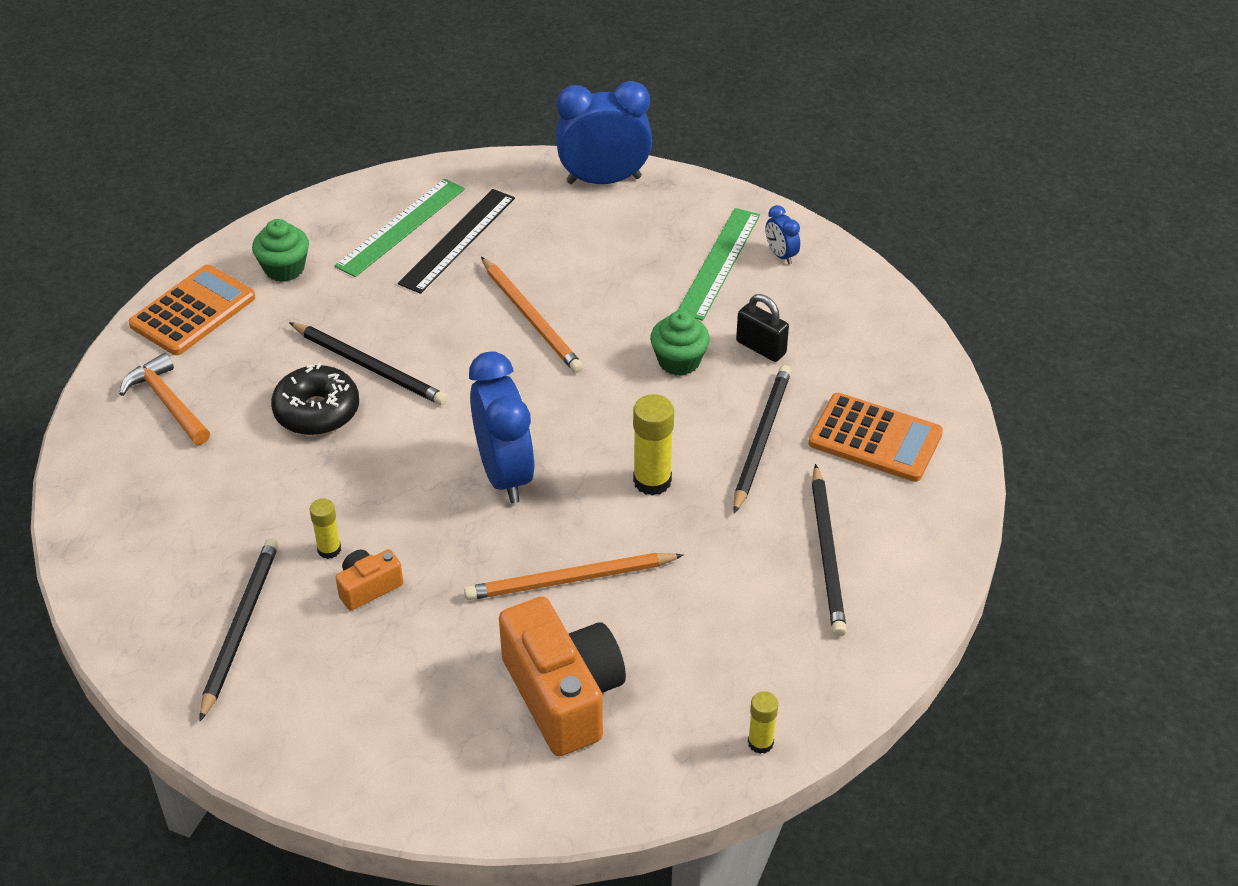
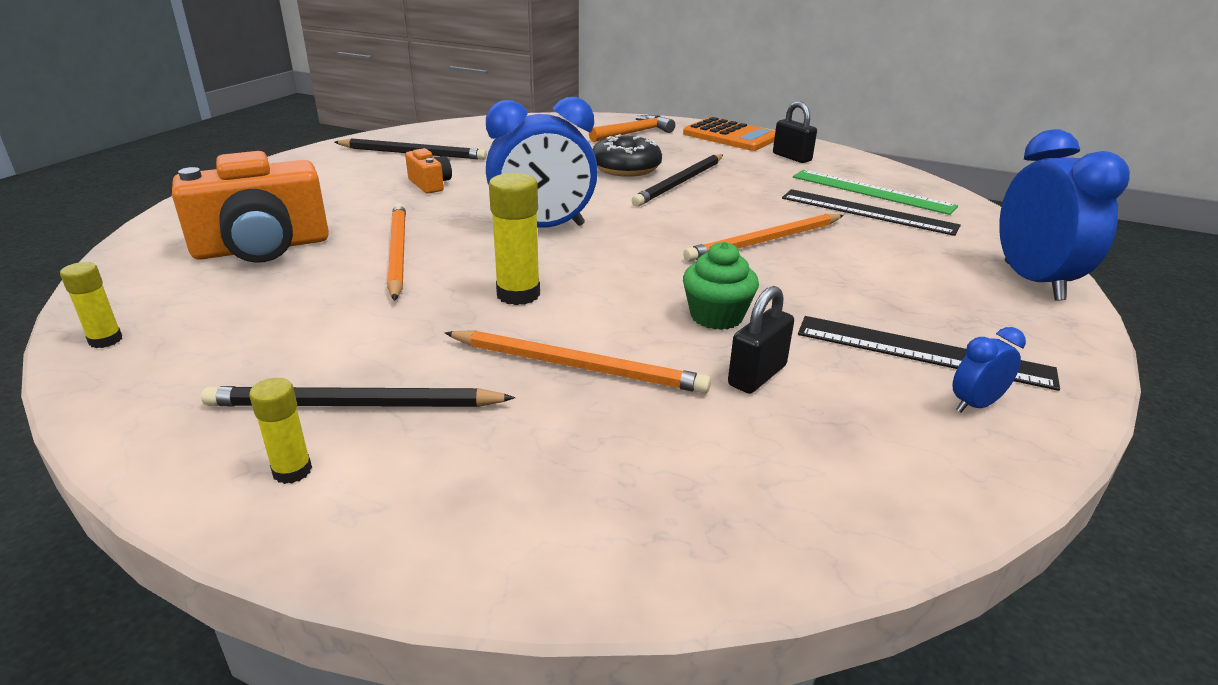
camera: 90 degrees right, 15 degrees down
(284, 268) = (791, 157): green cupcake -> black padlock
(329, 549) = (475, 173): yellow glue stick -> yellow glue stick (292, 471)
(719, 263) = (922, 352): green ruler -> black ruler
(761, 439) = (577, 366): black pencil -> orange pencil
(875, 438) = (570, 469): orange calculator -> none

